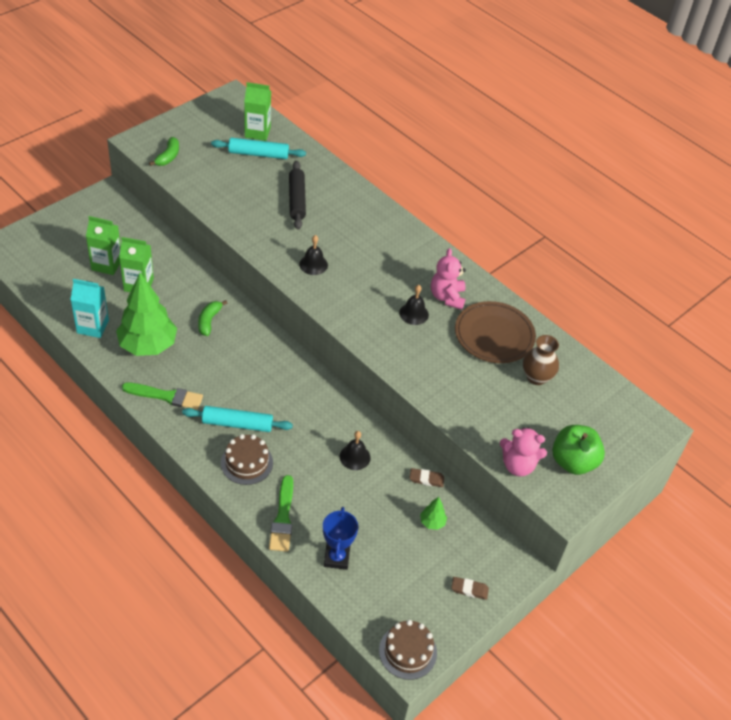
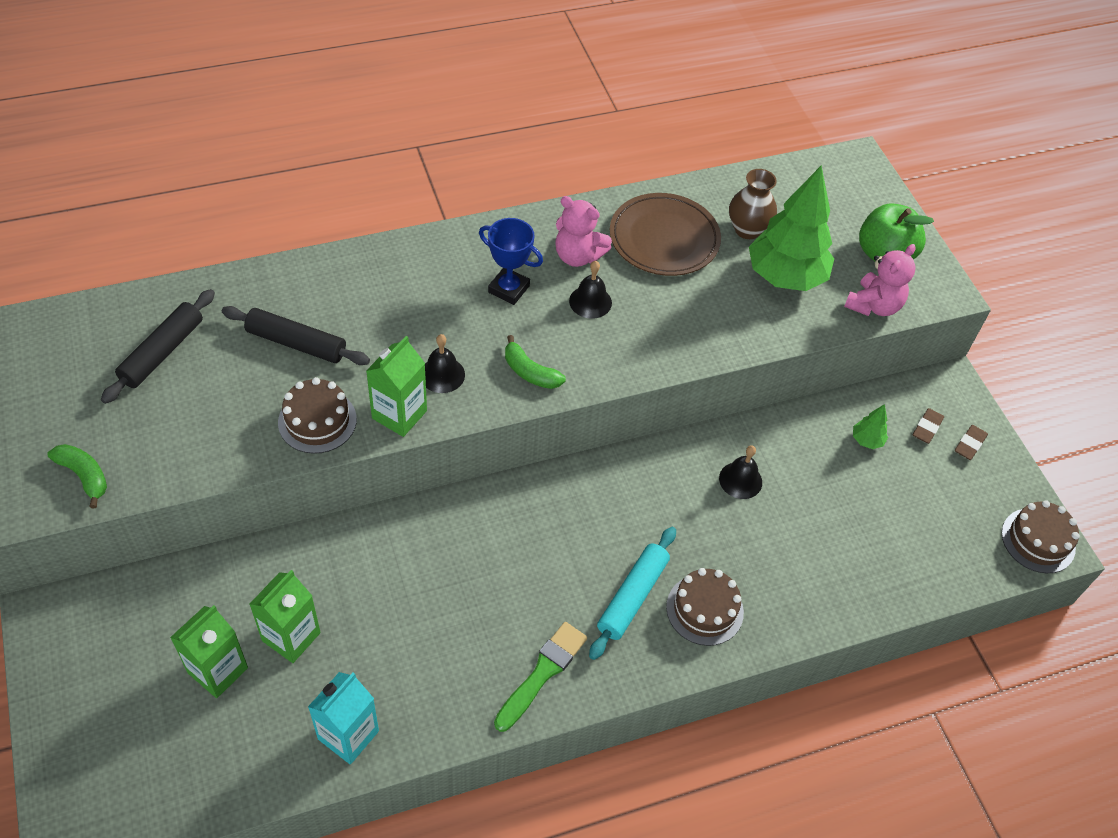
camera: 65 degrees left, 5 degrees up
(148, 346) = (429, 665): green tree -> green tree (785, 277)
(209, 321) = (420, 564): green banana -> green banana (530, 372)
(250, 225) = (317, 421): none -> brown cake
(257, 132) = (110, 335): green carton -> green carton (399, 414)
(258, 154) = (162, 352): turquoise rolling pin -> black rolling pin
(282, 518) = (810, 600): green brush -> none
(336, 558) = (889, 562): blue trophy -> blue trophy (509, 289)
(426, 479) = (801, 419): brown eraser -> brown eraser (927, 428)

